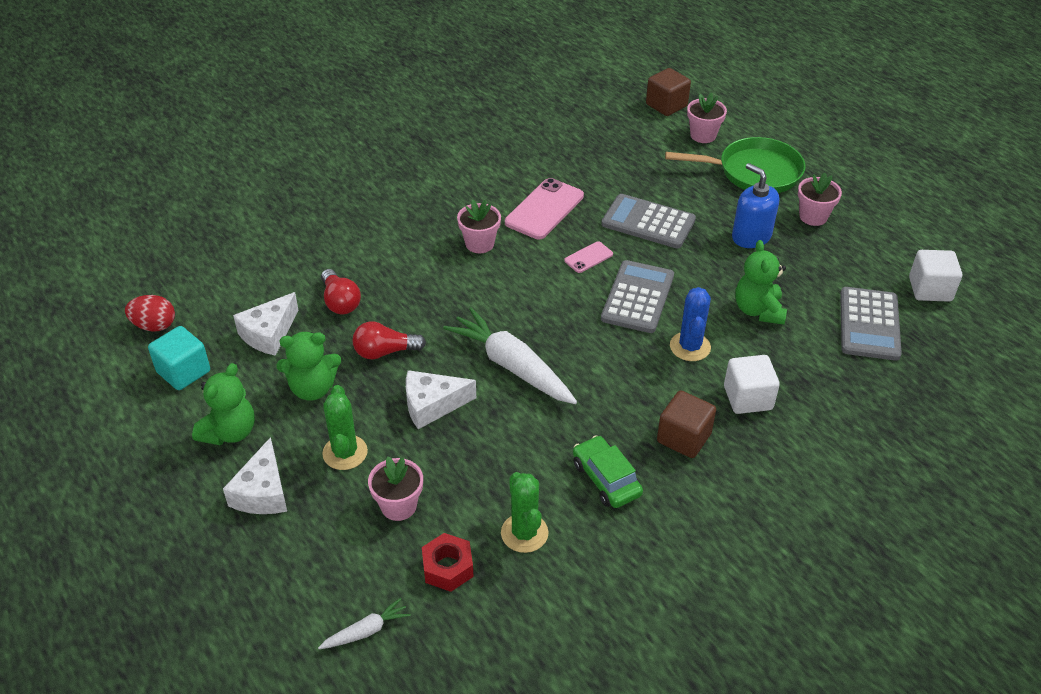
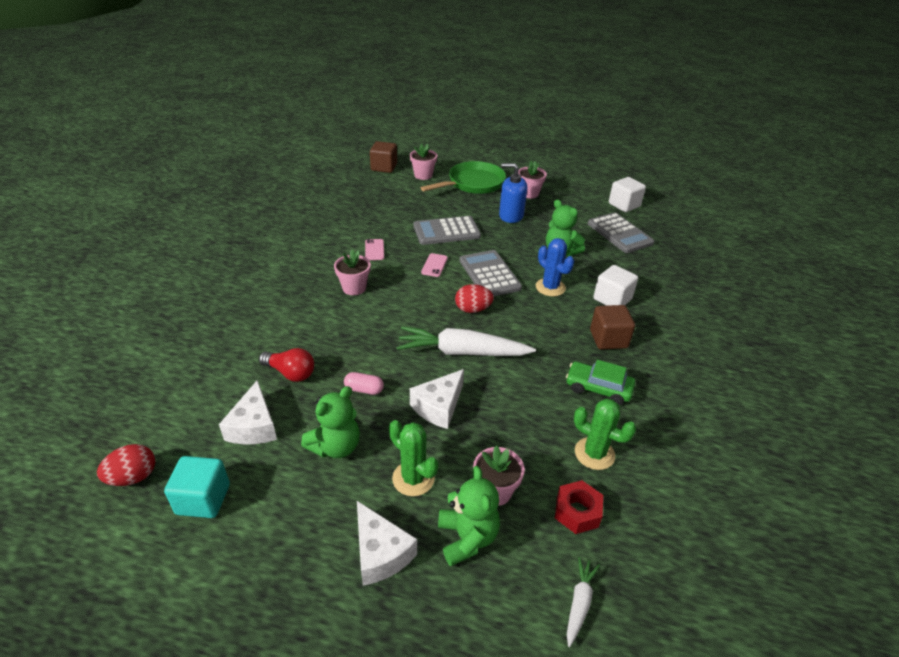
camera: 40 degrees left, 5 degrees down
(230, 432) = (299, 523): green teddy bear -> green teddy bear (467, 538)
(385, 352) = (364, 389): red light bulb -> pink capsule
(544, 209) = (374, 250): pink phone -> pink phone, size x0.52
(573, 327) = (472, 309): none -> red egg

